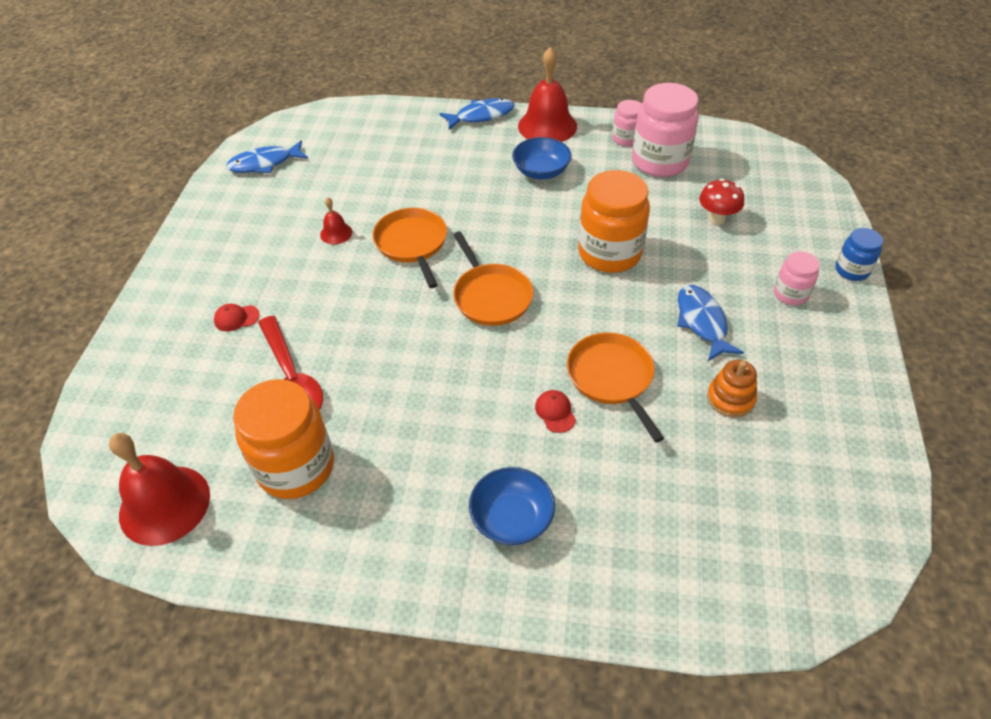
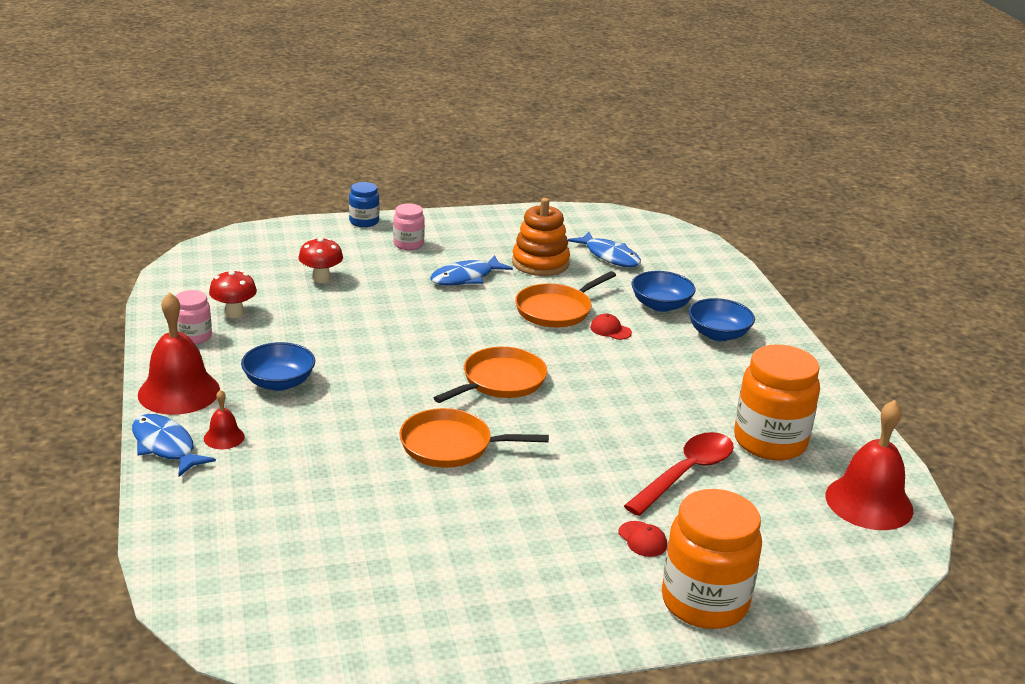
camera: 115 degrees left, 20 degrees down
(264, 163) = (347, 624): blue fish -> blue fish (609, 256)
(336, 233) = (463, 507): red bell -> red bell (224, 437)
(412, 243) = (451, 445): orange pan -> orange pan turned 45 degrees clockwise
(555, 412) = (610, 330): red cap -> red cap turned 75 degrees clockwise
(598, 485) = (660, 305): none -> blue bowl
(609, 253) = (401, 326): orange jar -> orange jar (704, 602)
(660, 162) = (234, 313): pink jar -> red mushroom
(730, 398) = (540, 263): orange stacking toy -> orange stacking toy, size x1.53

